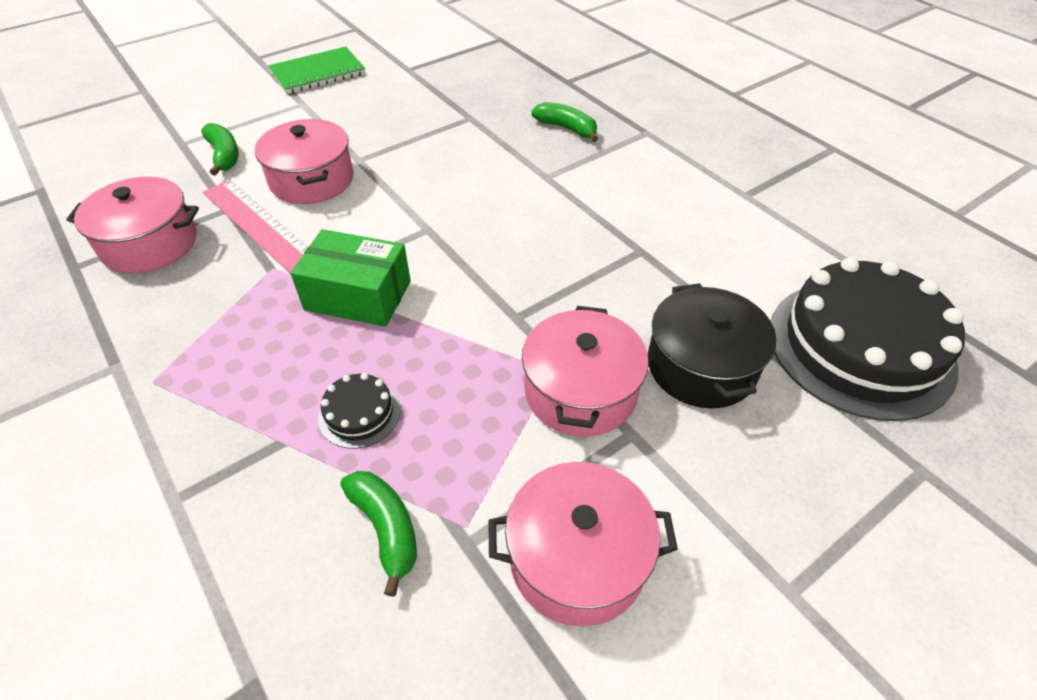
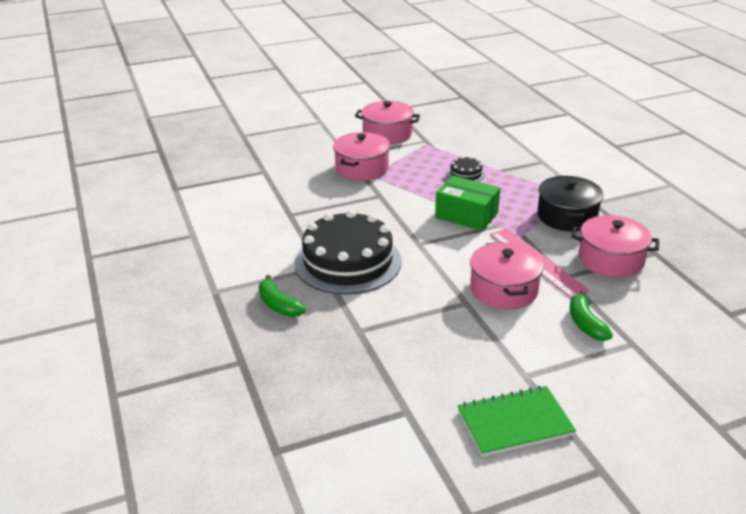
camera: 165 degrees left, 15 degrees down
(386, 528) = (455, 146): green banana -> none
(701, 366) = (300, 169): black pot -> black pot (567, 216)
(860, 347) = (220, 166): black cake -> black cake (348, 262)

